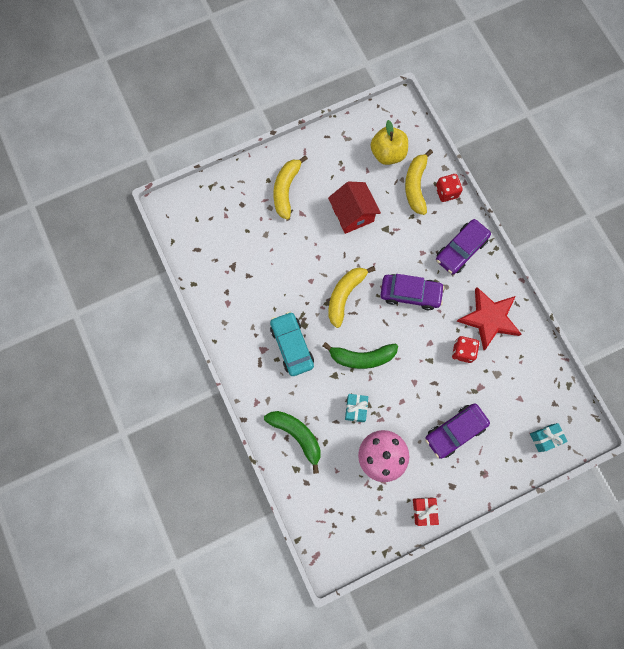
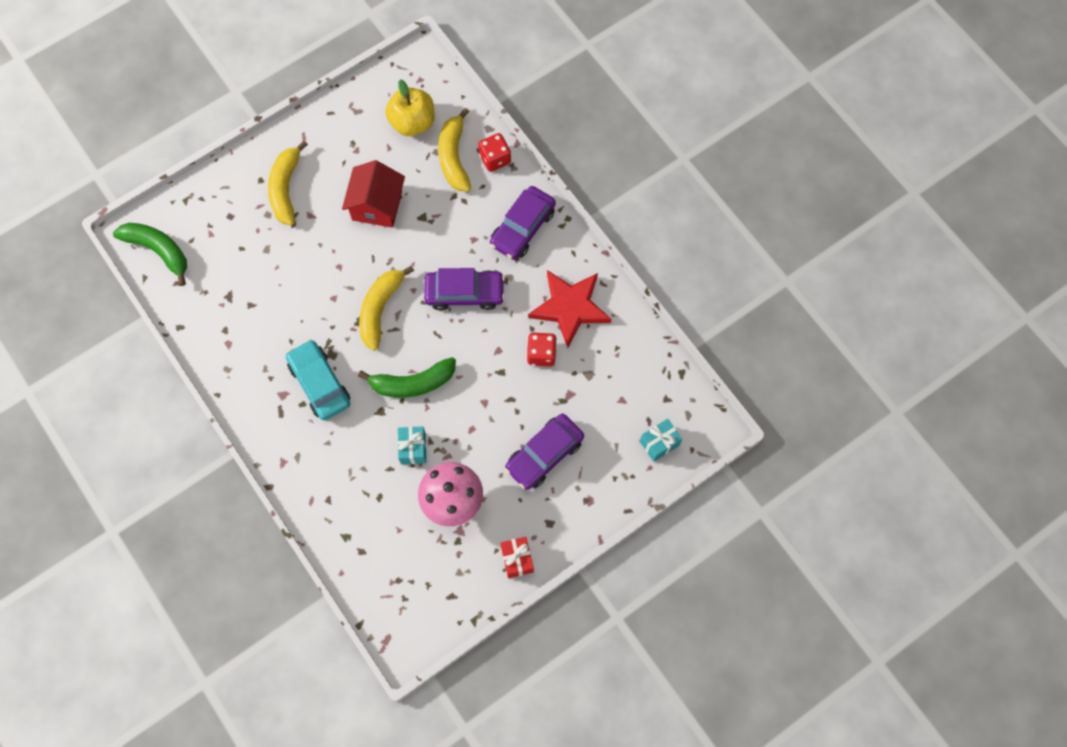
camera: 10 degrees left, 5 degrees down
(297, 435) = (341, 494): green banana -> green banana (158, 250)
(352, 214) = (377, 205): red house -> red house turned 45 degrees clockwise

